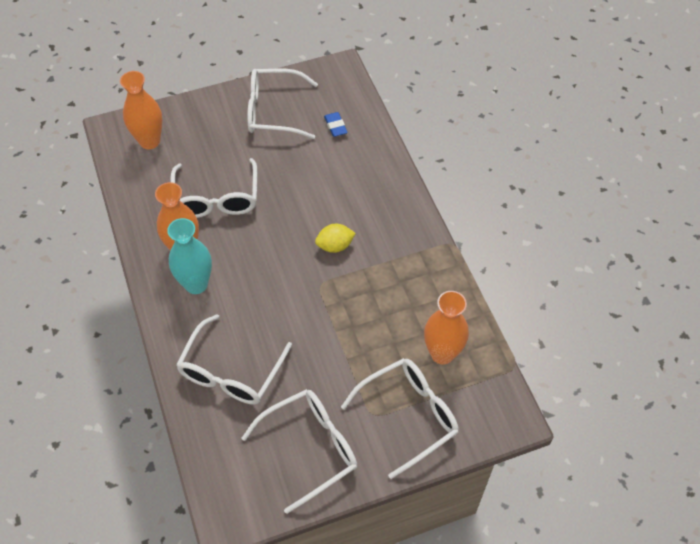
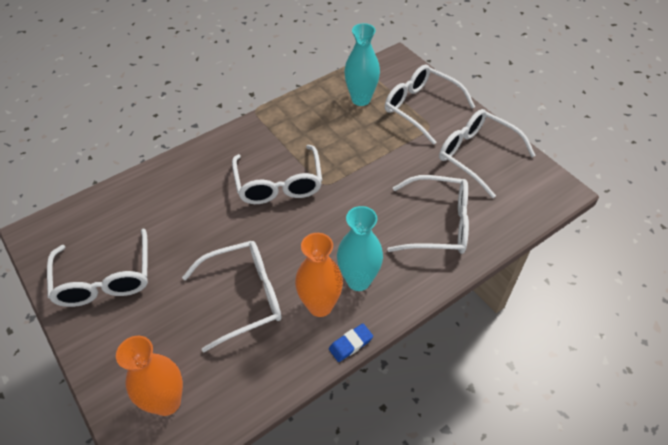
camera: 105 degrees left, 5 degrees down
(335, 126) = (124, 217): blue eraser -> blue eraser (351, 344)
(335, 246) = (279, 183): yellow lemon -> white glasses
(442, 353) = (361, 99): orange vase -> turquoise vase

